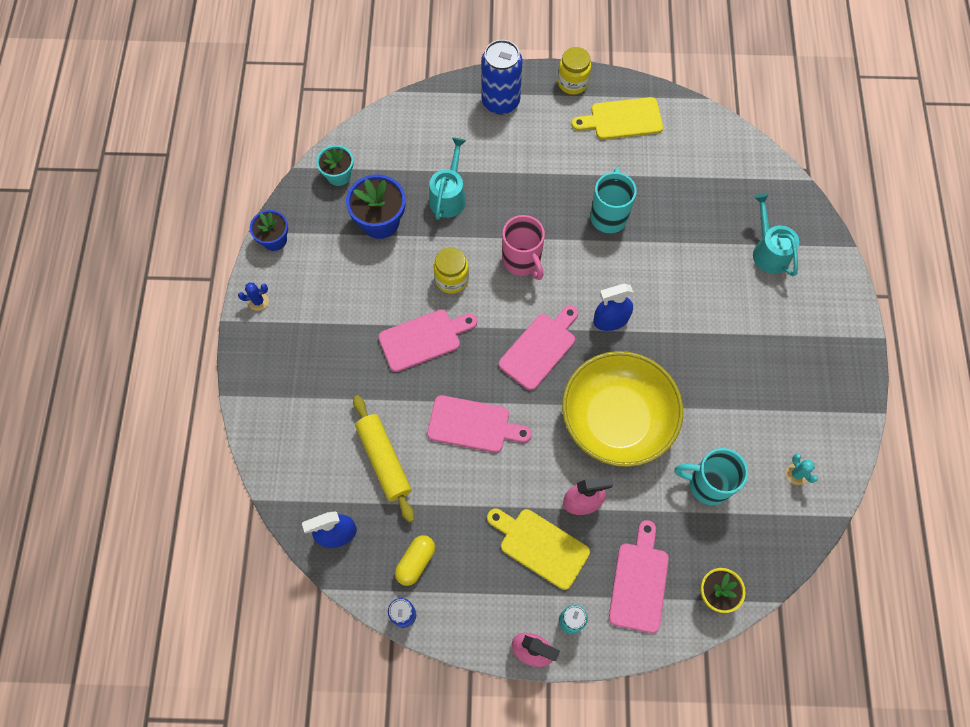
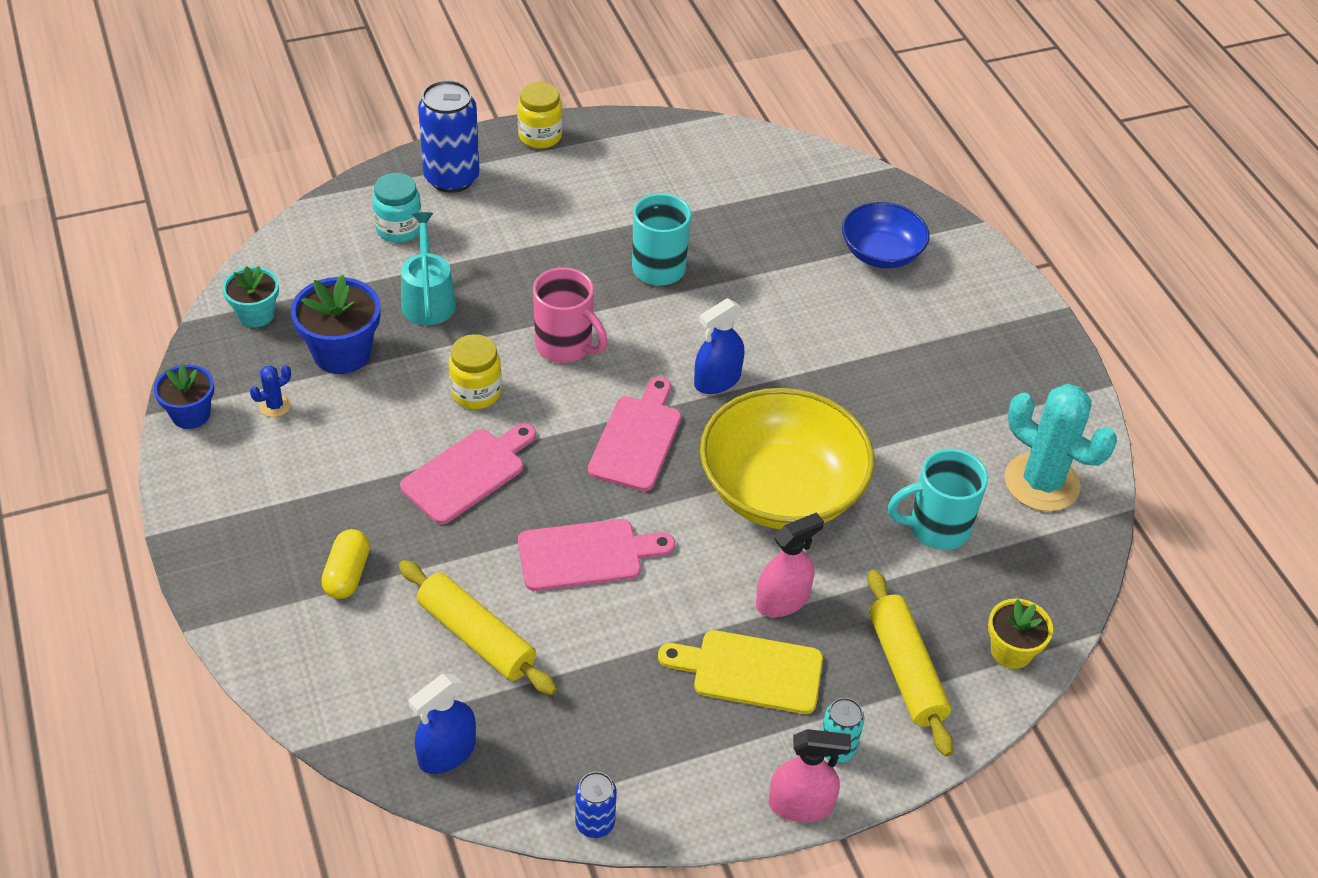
camera: 25 degrees left, 20 degrees down
(258, 301) = (197, 496): blue cactus -> blue cactus (275, 406)
(416, 562) = (581, 749): yellow capsule -> yellow capsule (347, 574)
(451, 134) = (399, 229): none -> turquoise jar
(622, 119) = (624, 160): yellow cutting board -> none
(639, 582) = (905, 670): pink cutting board -> yellow rolling pin
(768, 251) = (881, 253): turquoise watering can -> blue bowl
(796, 474) = (1041, 483): turquoise cactus -> turquoise cactus, size x2.43

